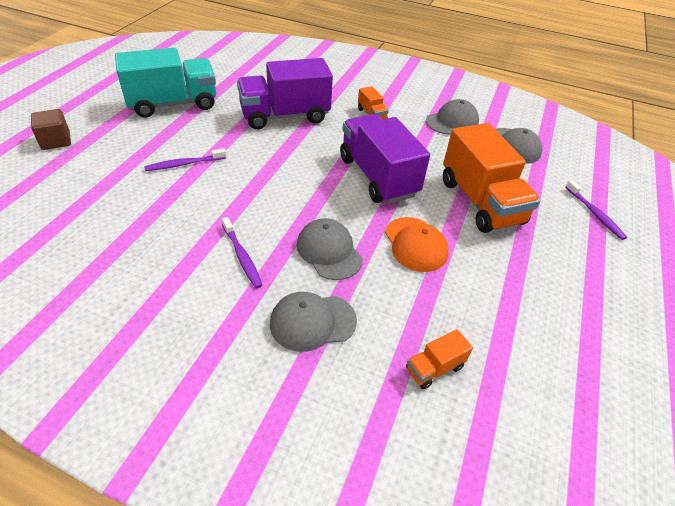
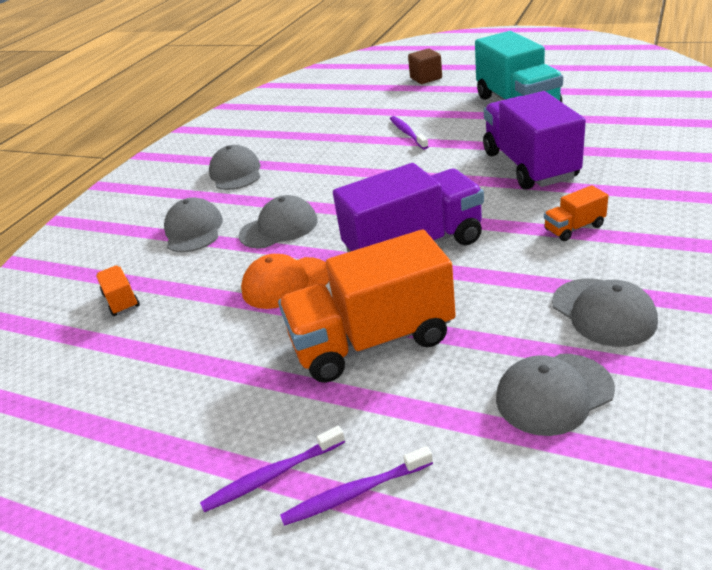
camera: 100 degrees right, 10 degrees down
(191, 295) = (236, 173): none -> grey cap
(242, 256) = (276, 185): purple toothbrush -> purple toothbrush (272, 475)

